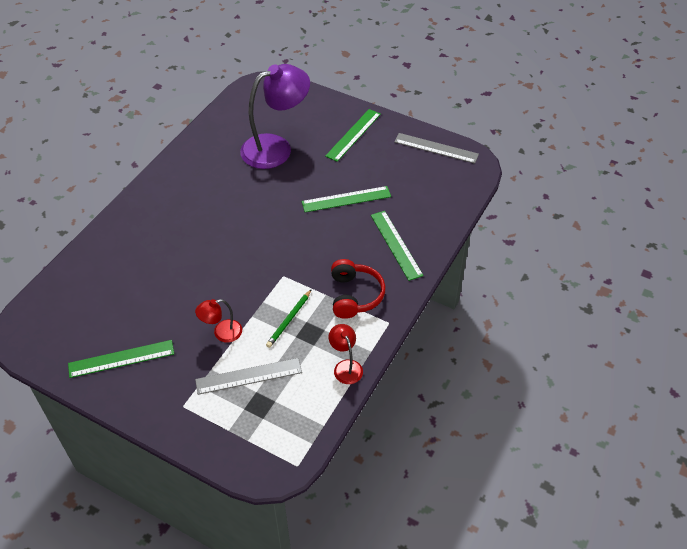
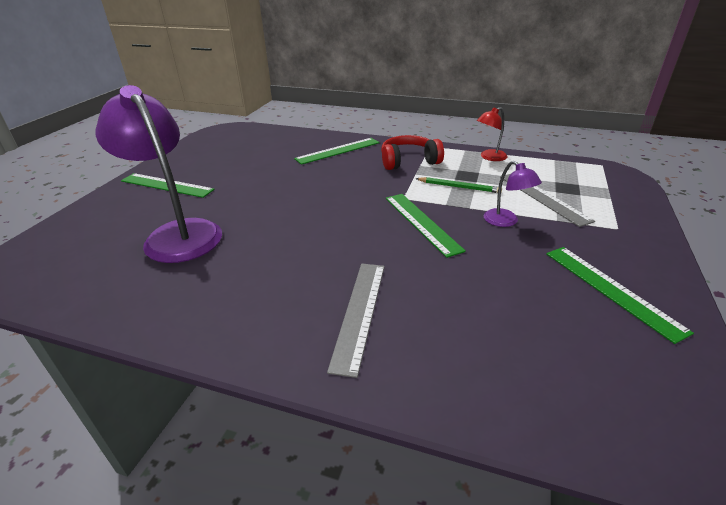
camera: 100 degrees left, 15 degrees down
(222, 333) = (506, 221): red lamp -> purple lamp
(346, 199) = (278, 178): green ruler -> green ruler (422, 222)
(436, 148) = (202, 144): grey ruler -> grey ruler (359, 313)

